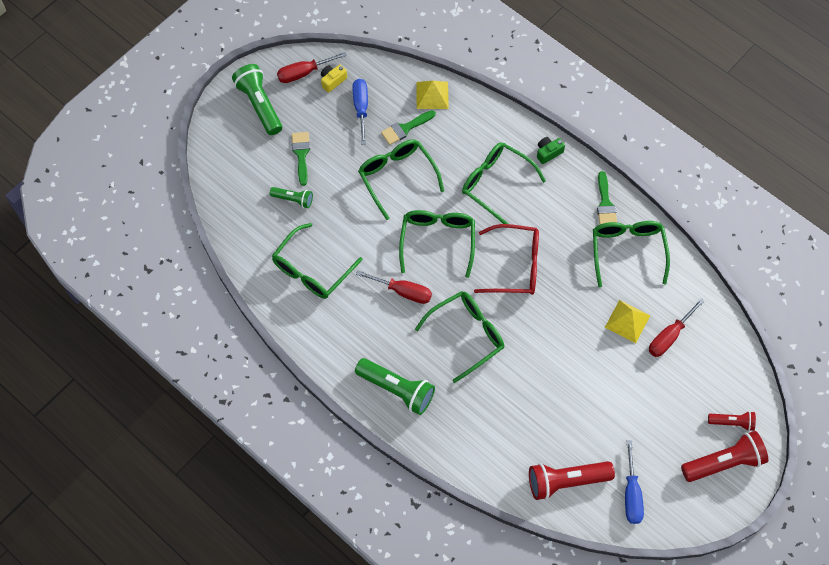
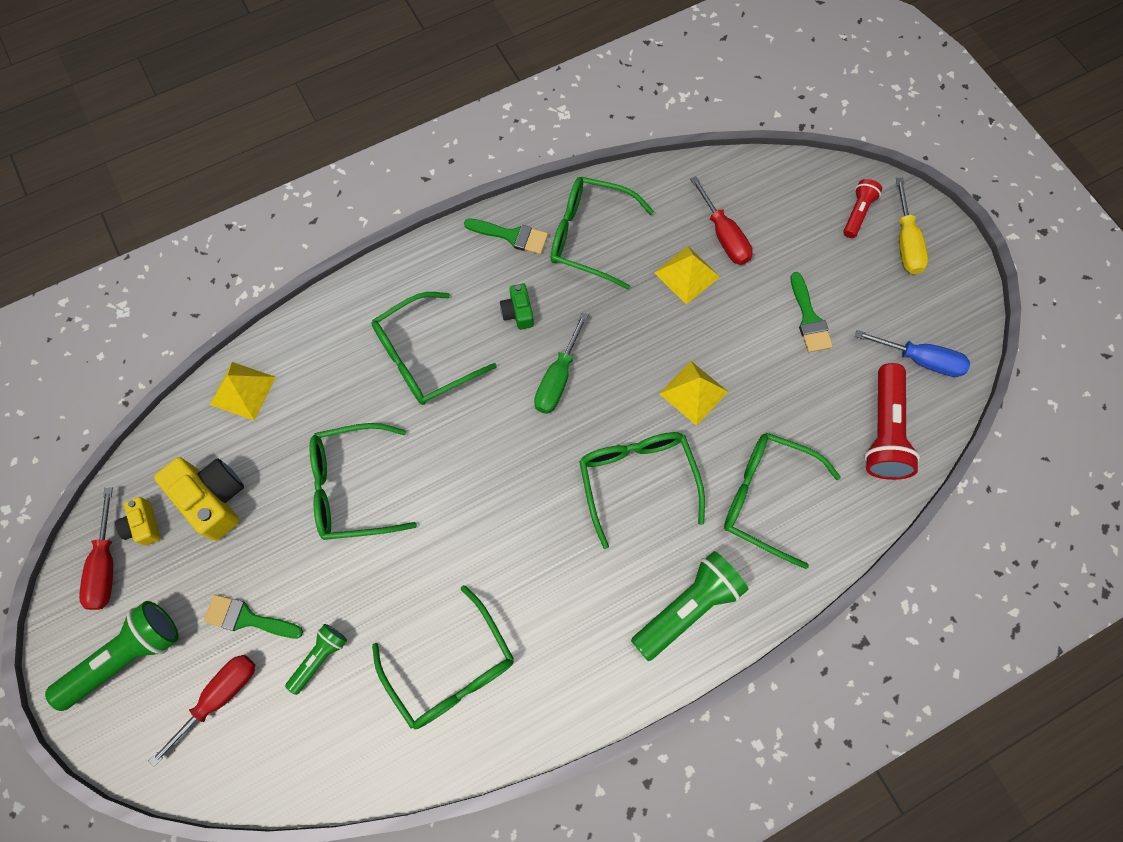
camera: 70 degrees left, 5 degrees up
(259, 105) = (126, 656): green flashlight -> green flashlight turned 150 degrees clockwise
(361, 108) = (213, 499): blue screwdriver -> yellow camera
(403, 291) = (538, 544): red screwdriver -> red screwdriver (219, 697)
(405, 128) = (278, 447): green brush -> green brush (809, 318)
(437, 240) = (478, 467): green glasses -> green glasses (765, 497)
(515, 266) = (557, 378): red glasses -> green screwdriver
(541, 351) = (693, 392): none -> yellow pyramid
(548, 153) = (407, 275): green camera -> green camera (518, 312)
(723, 462) = (905, 242): red flashlight -> yellow screwdriver

